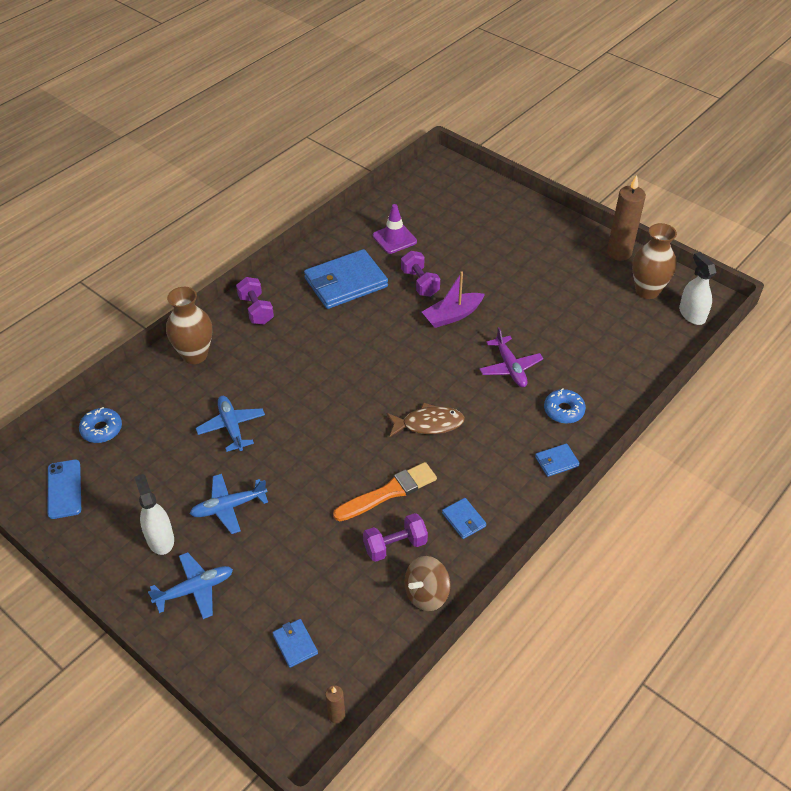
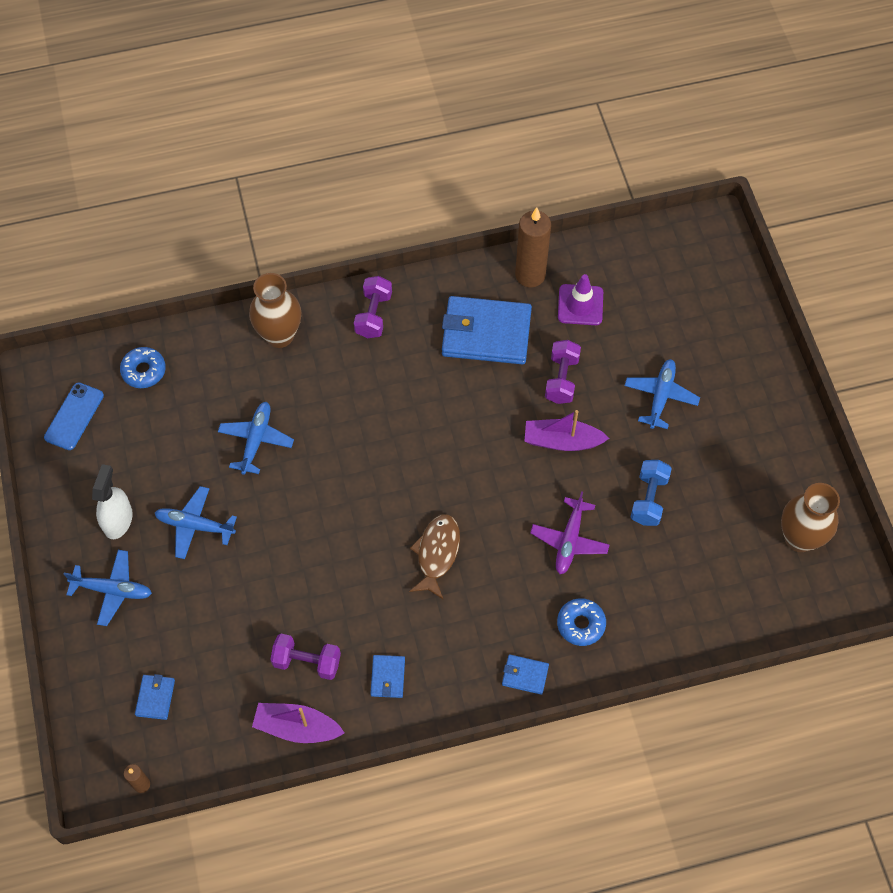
camera: 35 degrees right, 15 degrees up
(389, 492) = (343, 603): orange brush -> none
(426, 594) = (297, 727): brown spinning top -> purple boat
(428, 424) = (437, 553): brown fish -> brown fish turned 105 degrees counterclockwise
(491, 261) = (660, 396): none -> blue plane
(538, 318) = (649, 499): none -> blue dumbbell
(619, 253) = (812, 470): brown candle -> brown candle (530, 275)
(692, 314) = (822, 598): white spray bottle -> none

